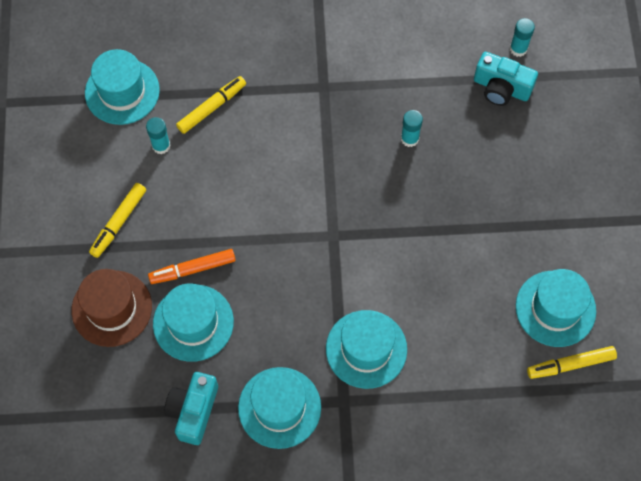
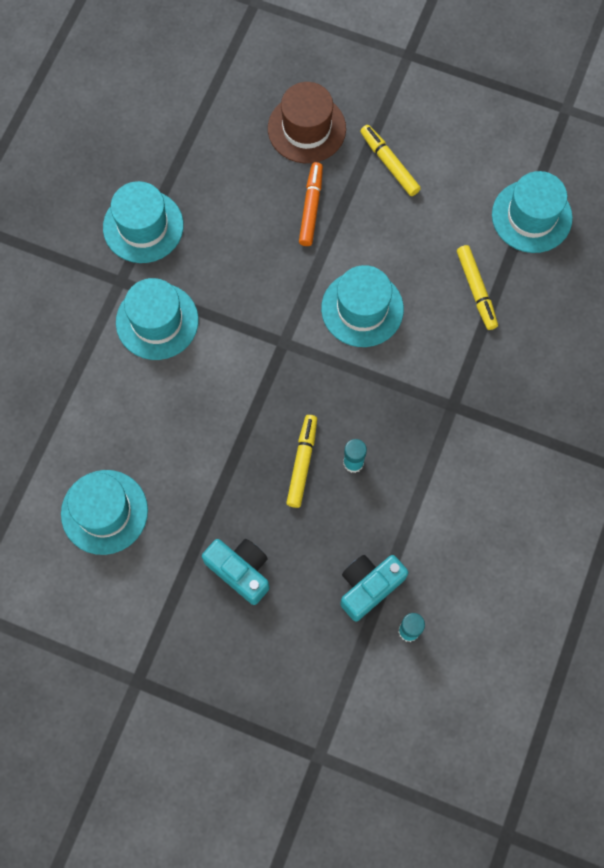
camera: 115 degrees right, 5 degrees up
(161, 146) = (454, 229): turquoise glue stick -> none
(193, 323) = (258, 188): turquoise hat -> turquoise hat (362, 309)
(193, 411) = (178, 157): turquoise camera -> turquoise camera (240, 571)
(570, 365) = (43, 496): yellow marker -> yellow marker (302, 463)

